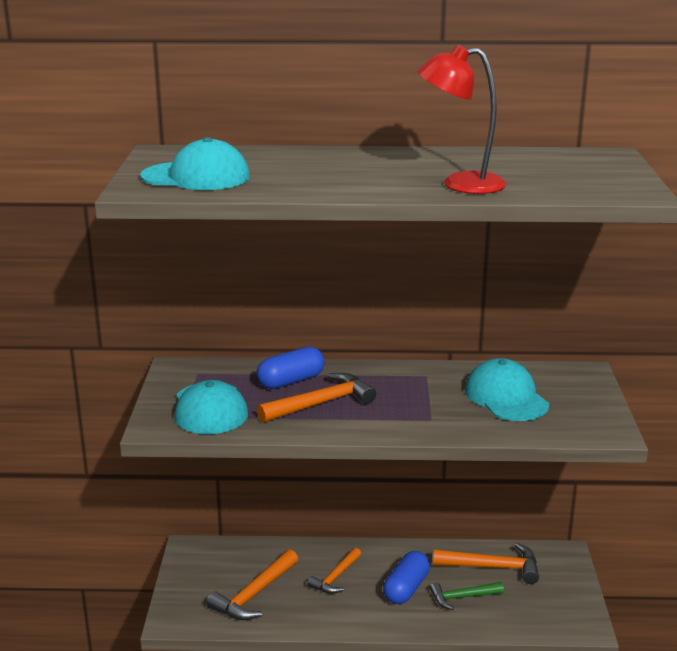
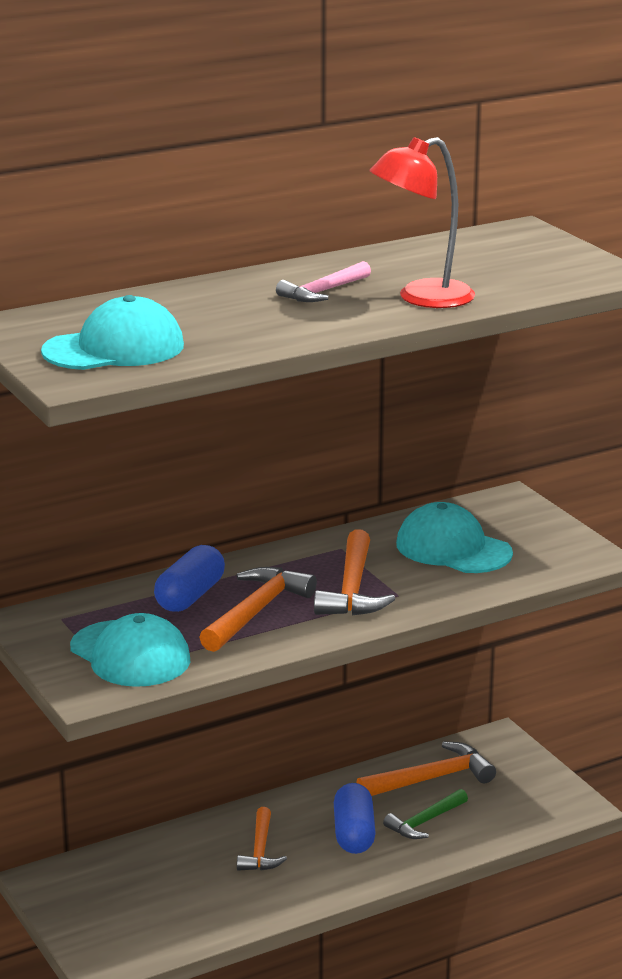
camera: 30 degrees left, 0 degrees up
(254, 594) = (179, 902): orange hammer -> orange hammer (352, 589)
(395, 168) = (323, 292): none -> pink hammer

